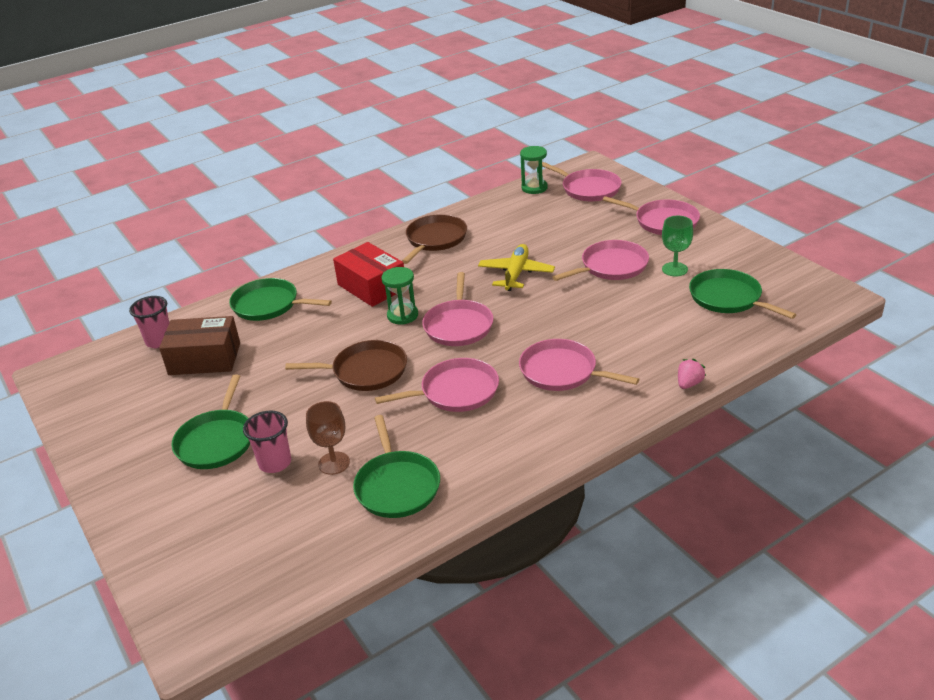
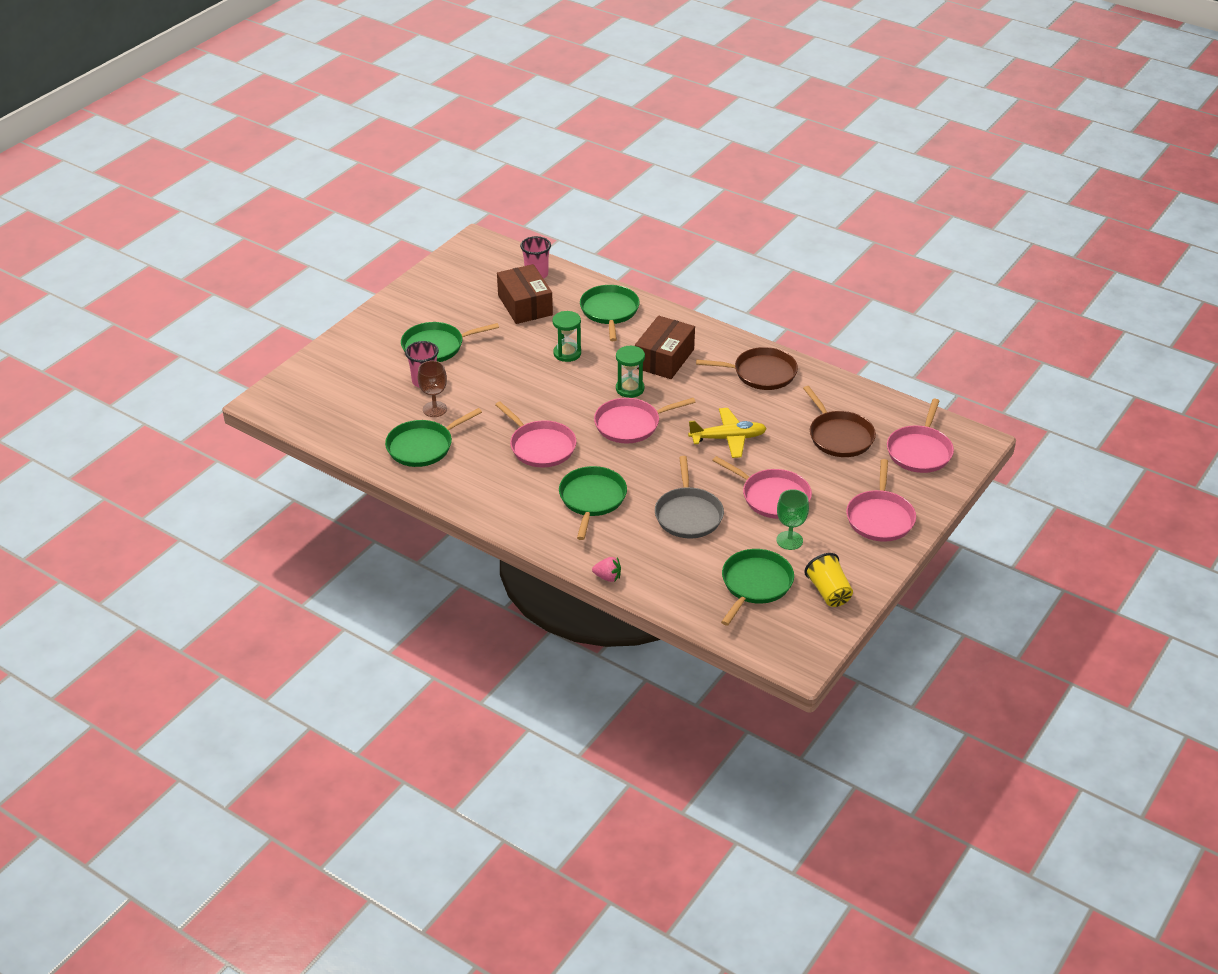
camera: 65 degrees right, 5 degrees up
(366, 371) = (545, 392): brown pan -> brown pan (839, 436)
(372, 286) = (664, 358): red box -> brown box
(534, 188) = (899, 413): green hourglass -> green hourglass (567, 353)
(562, 371) = (592, 499): pink pan -> green pan
(614, 316) = (688, 514): none -> grey pan
(750, 263) = (828, 592): none -> yellow cup

